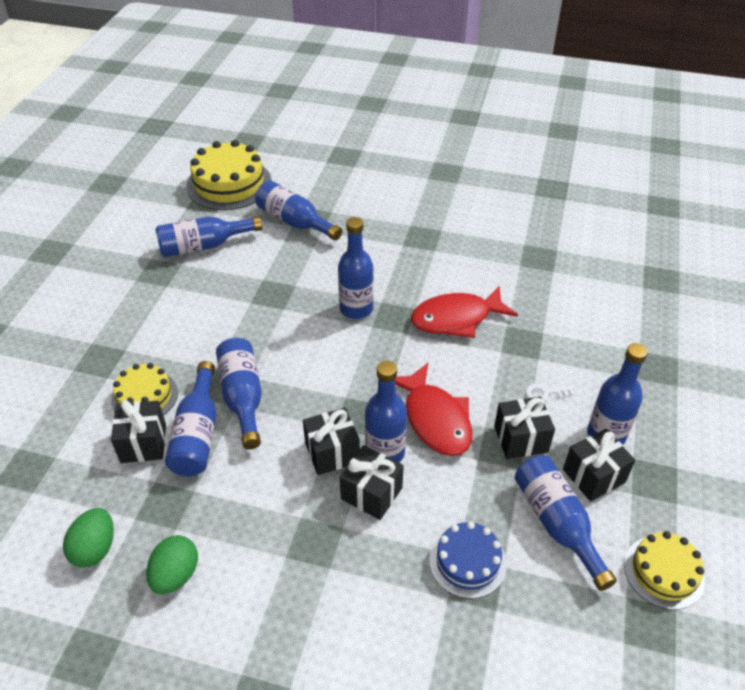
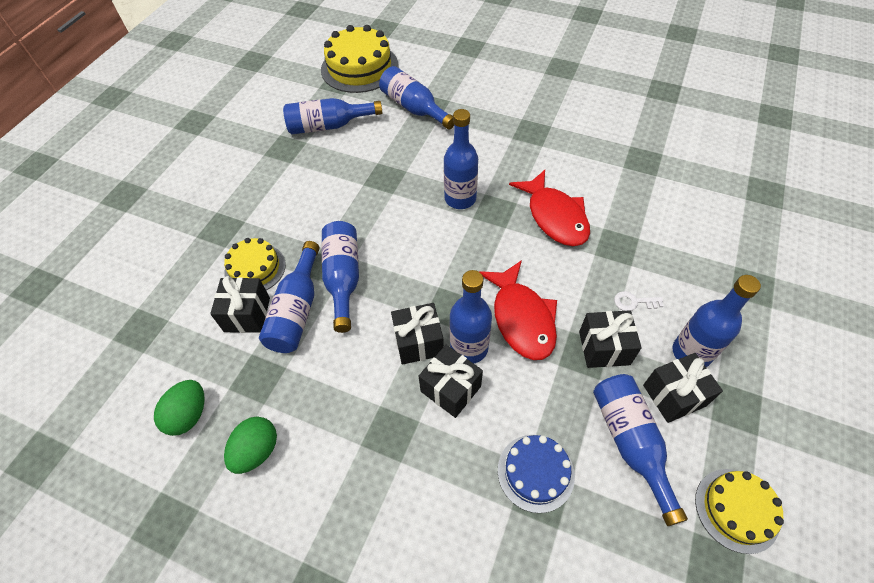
camera: 10 degrees right, 10 degrees up
(456, 319) = (555, 216): red fish -> red fish turned 105 degrees counterclockwise

